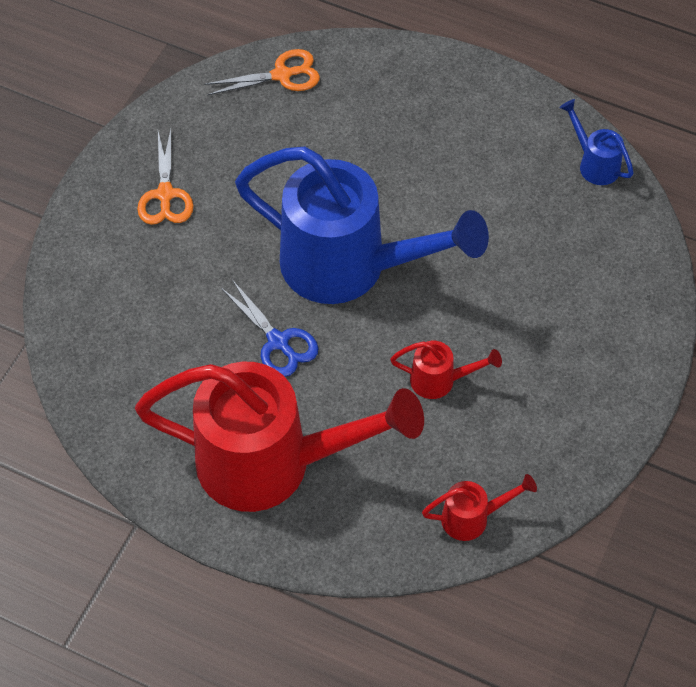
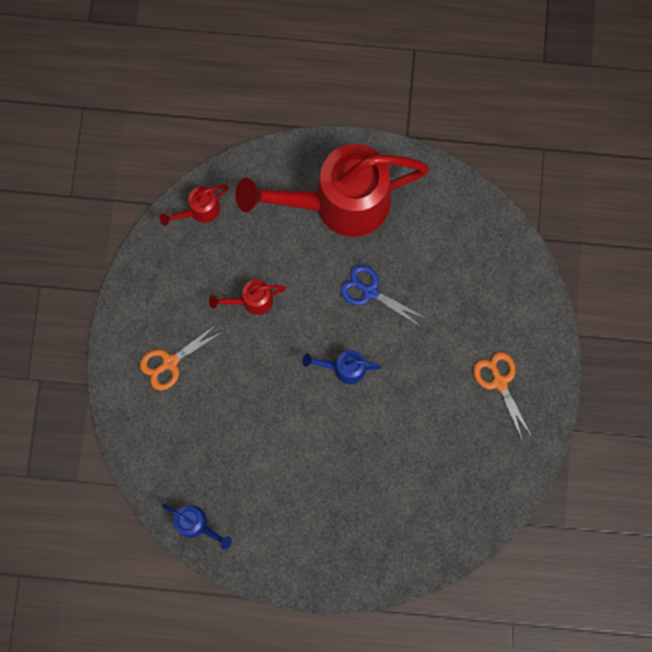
camera: 160 degrees right, 20 degrees up
(282, 75) = (461, 524): orange scissors -> orange scissors (170, 362)
(351, 267) = (343, 368): blue watering can -> blue watering can, size x0.40

